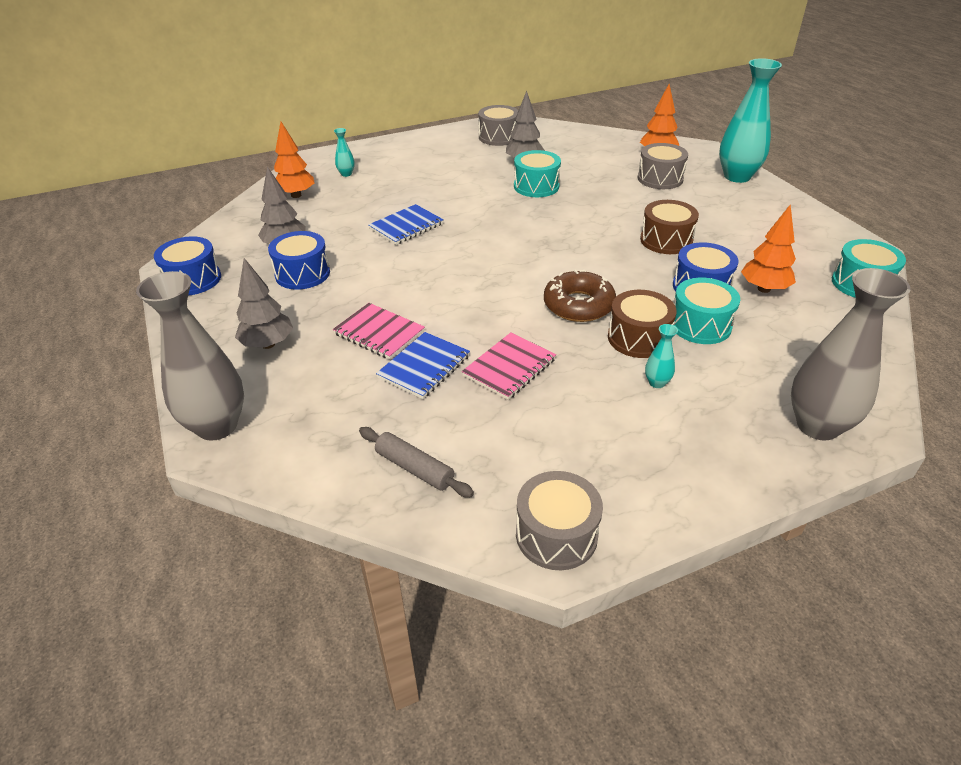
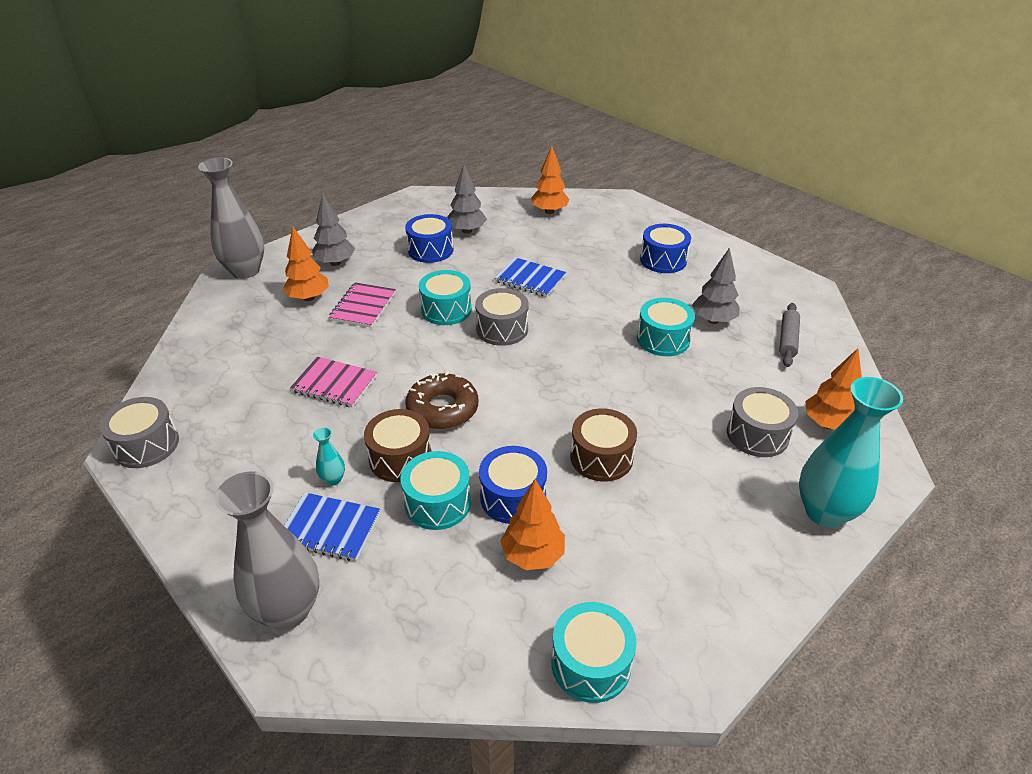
camera: 70 degrees right, 0 degrees up
(193, 279) = (403, 209): blue drum -> blue drum (663, 260)
(329, 373) = (308, 298): none -> orange tree
(346, 174) = (605, 224): turquoise vase -> none
(414, 468) = (211, 362): grey rolling pin -> grey rolling pin (787, 340)
(423, 280) = (446, 309): none -> turquoise drum
(424, 367) = (325, 339): blue notebook -> blue notebook (329, 528)
(498, 137) = (762, 290): grey drum -> grey drum (502, 329)

